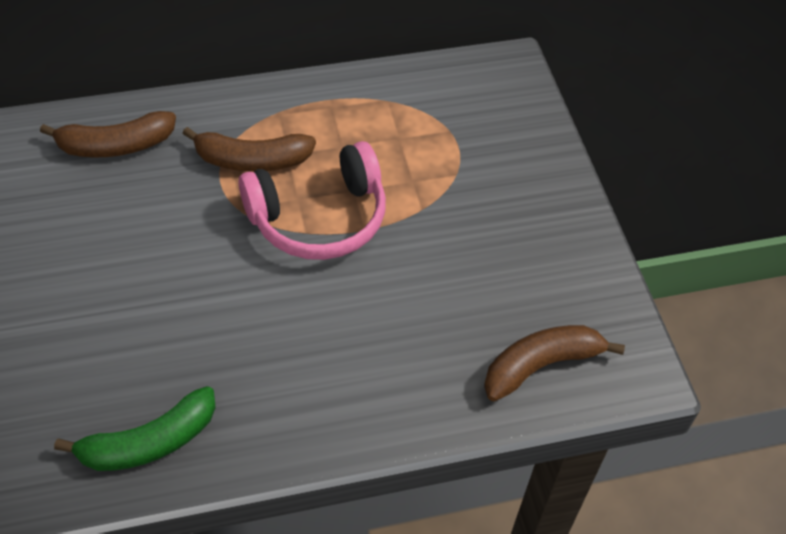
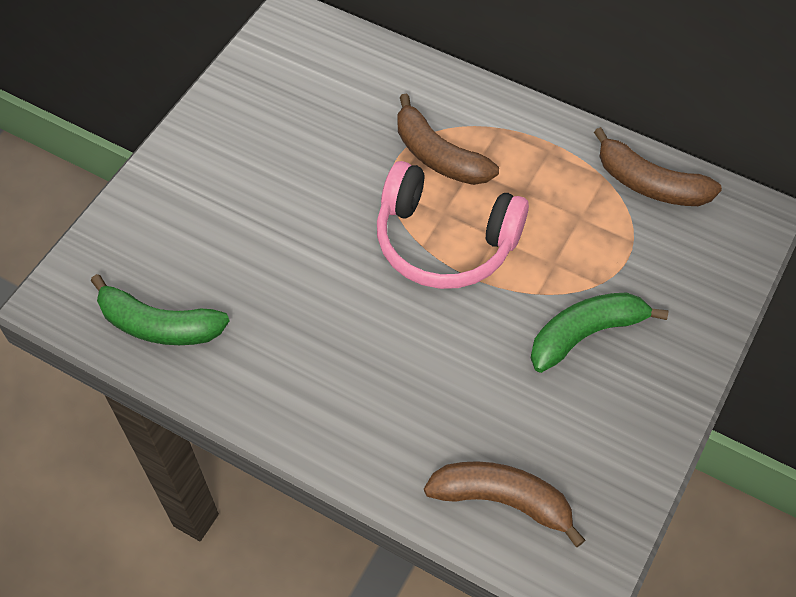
camera: 45 degrees right, 5 degrees up
(116, 146) = (347, 75): brown banana -> brown banana (649, 184)
(481, 213) = (585, 334): none -> green banana

